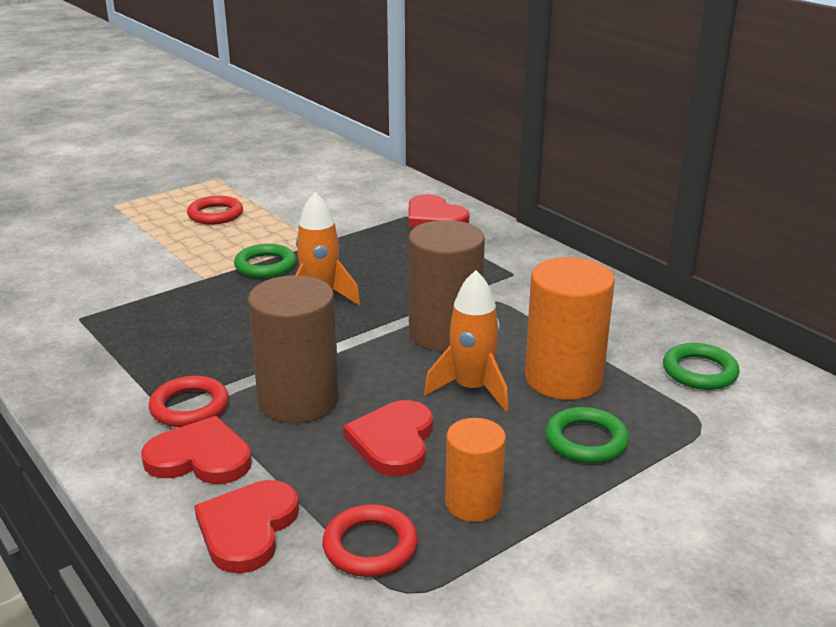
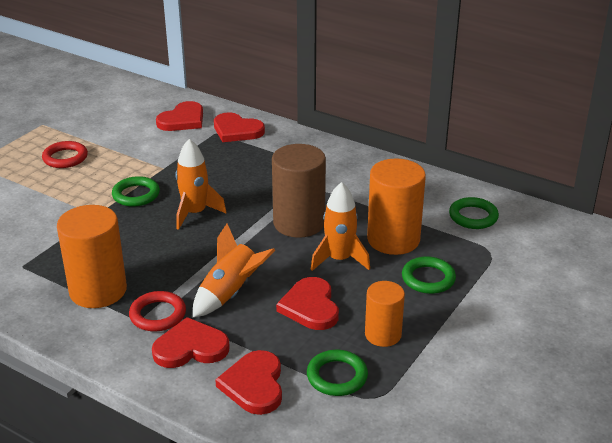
camera: 20 degrees left, 5 degrees up
(141, 363) = (98, 291): none -> orange cylinder
(298, 400) = (230, 293): brown cylinder -> orange rocket
(370, 546) = (337, 376): red ring -> green ring
(377, 197) = (182, 120): none -> red heart

